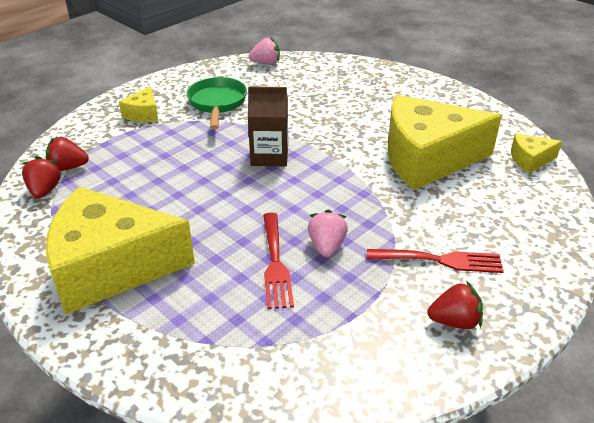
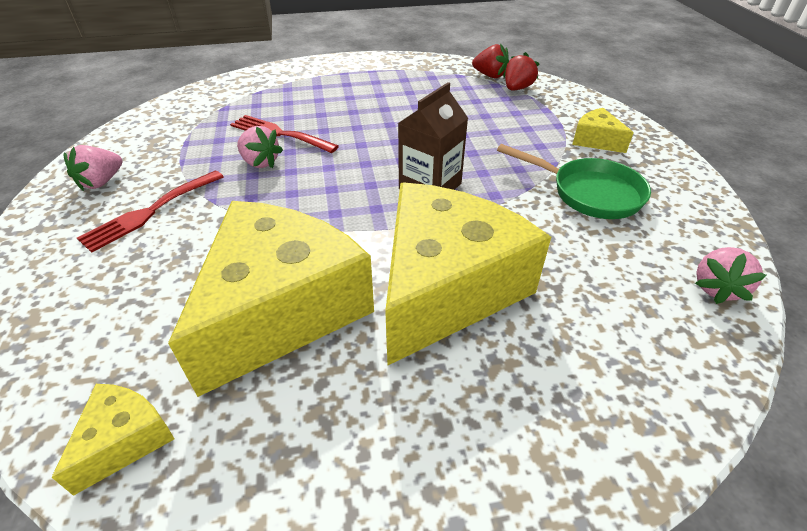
camera: 125 degrees right, 5 degrees up
(111, 267) = (367, 80): yellow cheese -> yellow cheese (445, 288)
(454, 321) = (101, 182): red strawberry -> pink strawberry

